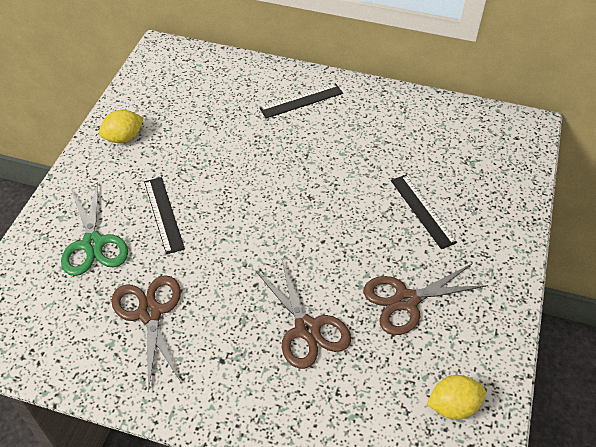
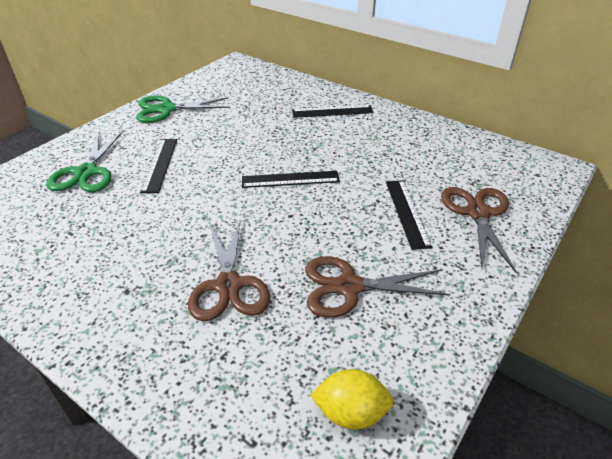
camera: 20 degrees right, 10 degrees down
(124, 138) = (166, 109): yellow lemon -> green scissors
(150, 313) = (92, 234): brown scissors -> brown scissors (478, 213)
(302, 200) = (290, 179): none -> black ruler

